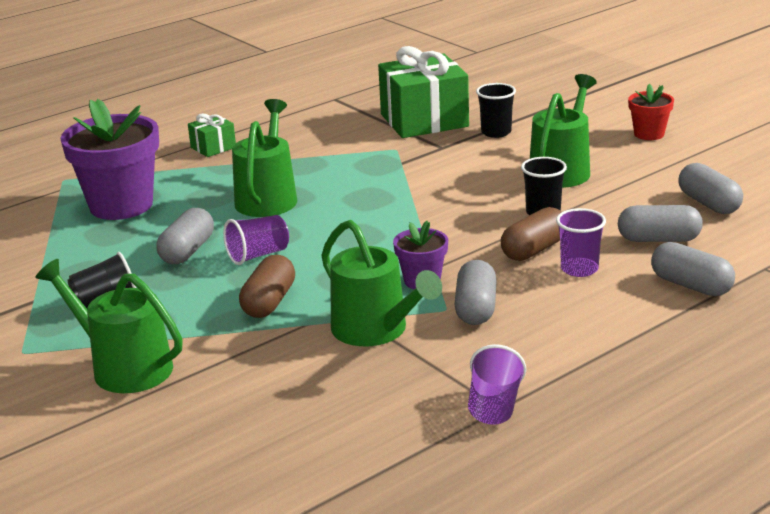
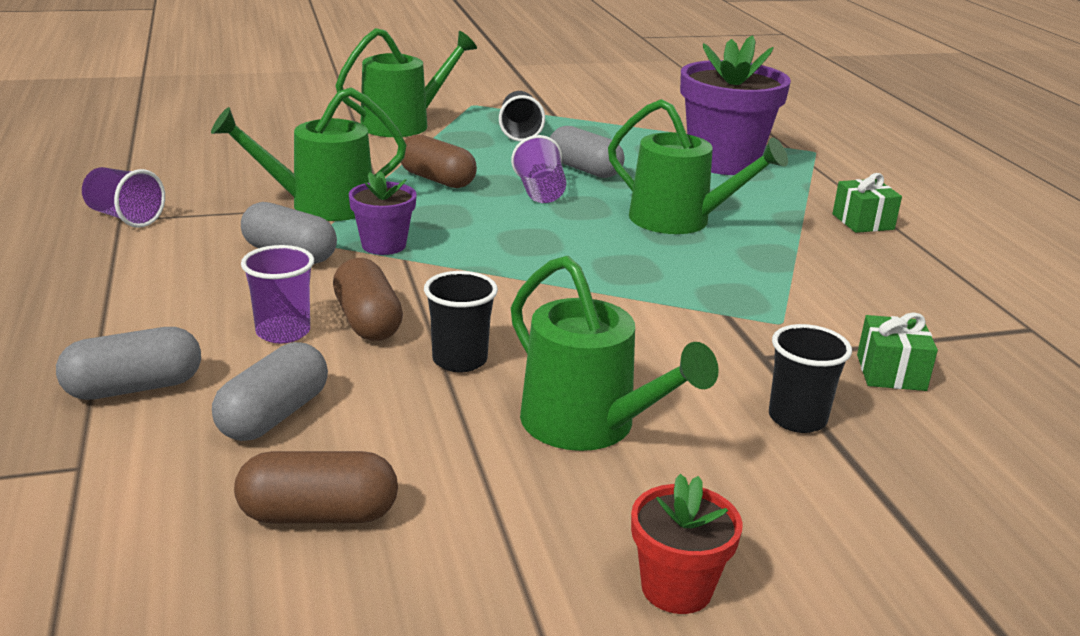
camera: 110 degrees right, 0 degrees up
(424, 120) = (891, 372): green gift -> green gift, size x0.47
(709, 203) = (318, 515): grey capsule -> brown capsule

